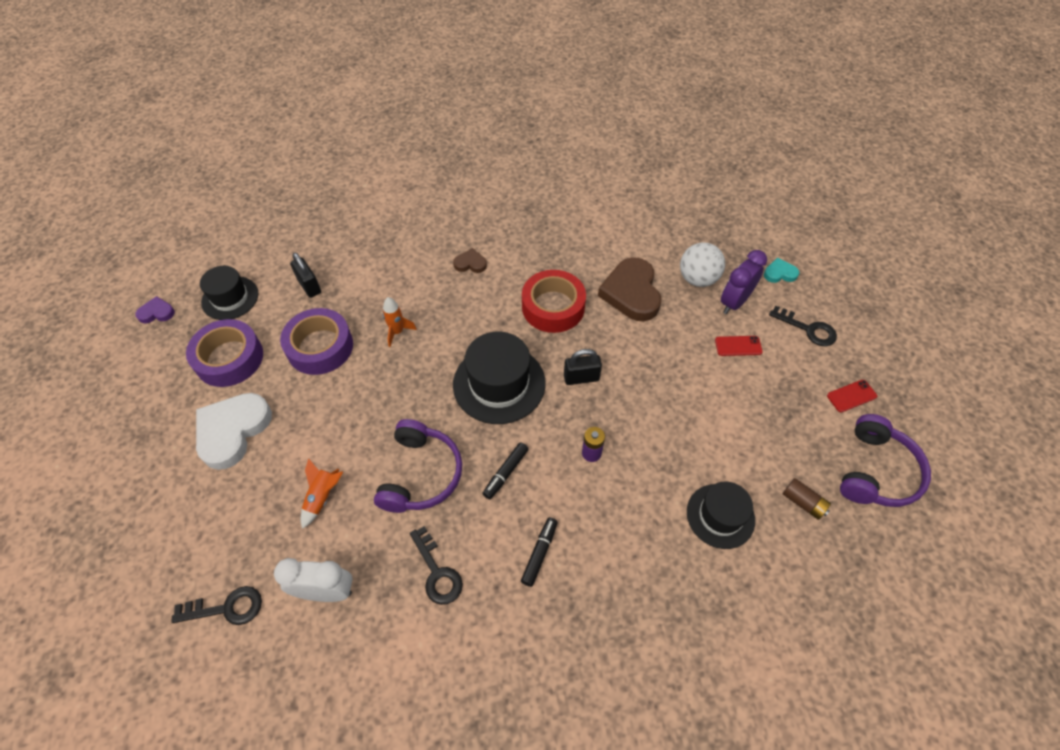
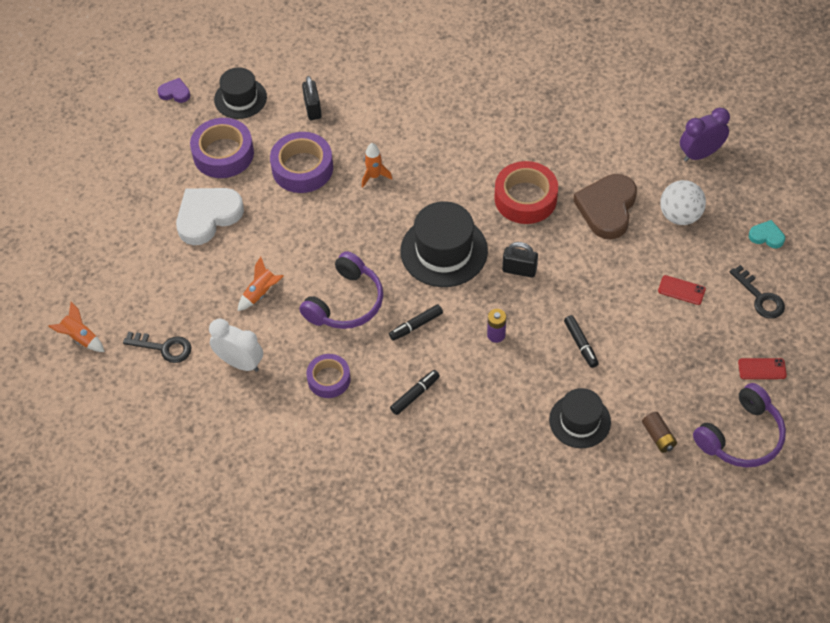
camera: 25 degrees right, 0 degrees up
(114, 636) = (80, 338): none -> orange rocket
(437, 572) = (329, 379): black key -> purple tape
(470, 263) = (467, 132): brown heart -> none
(677, 432) = (580, 344): none -> black marker
(734, 302) = (703, 249): purple clock -> purple clock (700, 154)

